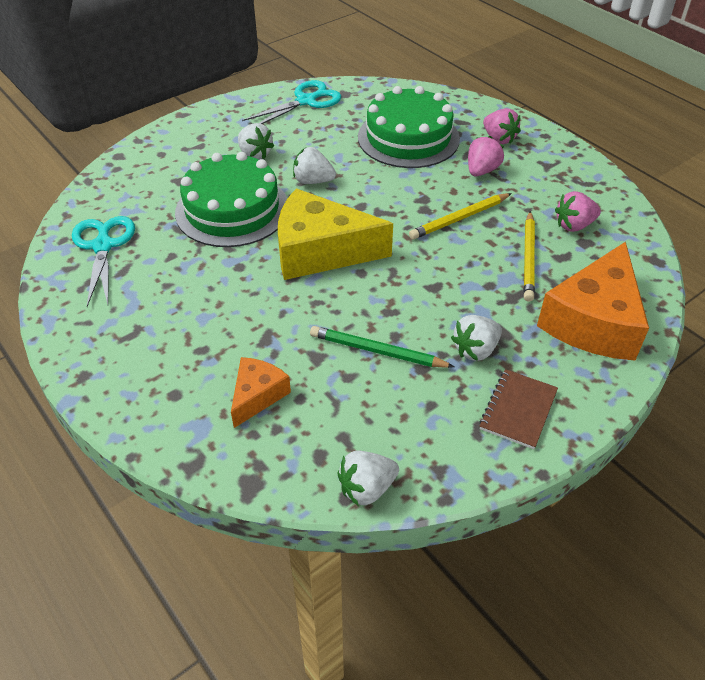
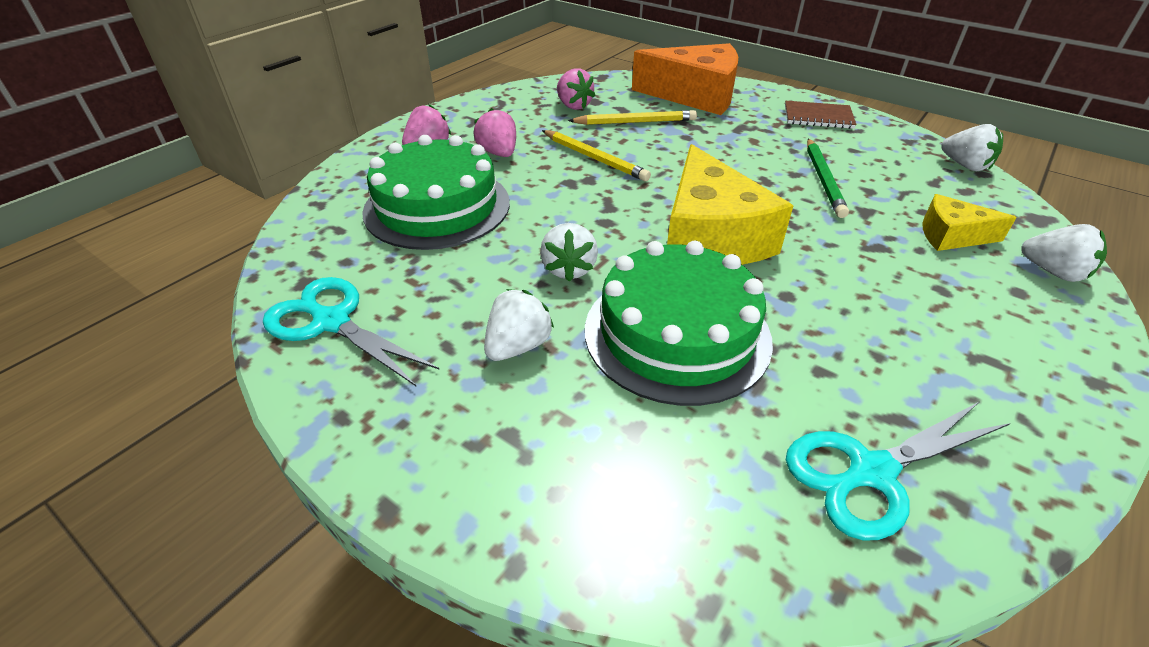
camera: 105 degrees left, 5 degrees down
(257, 395) = (951, 235): orange cheese -> yellow cheese
(475, 350) = (773, 136): white strawberry -> white strawberry (1053, 272)
(482, 171) = (498, 153): pink strawberry -> pink strawberry turned 45 degrees clockwise

